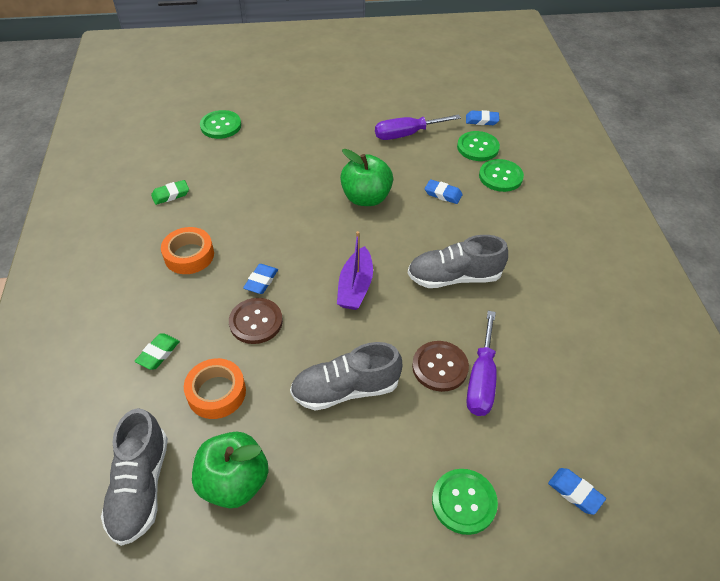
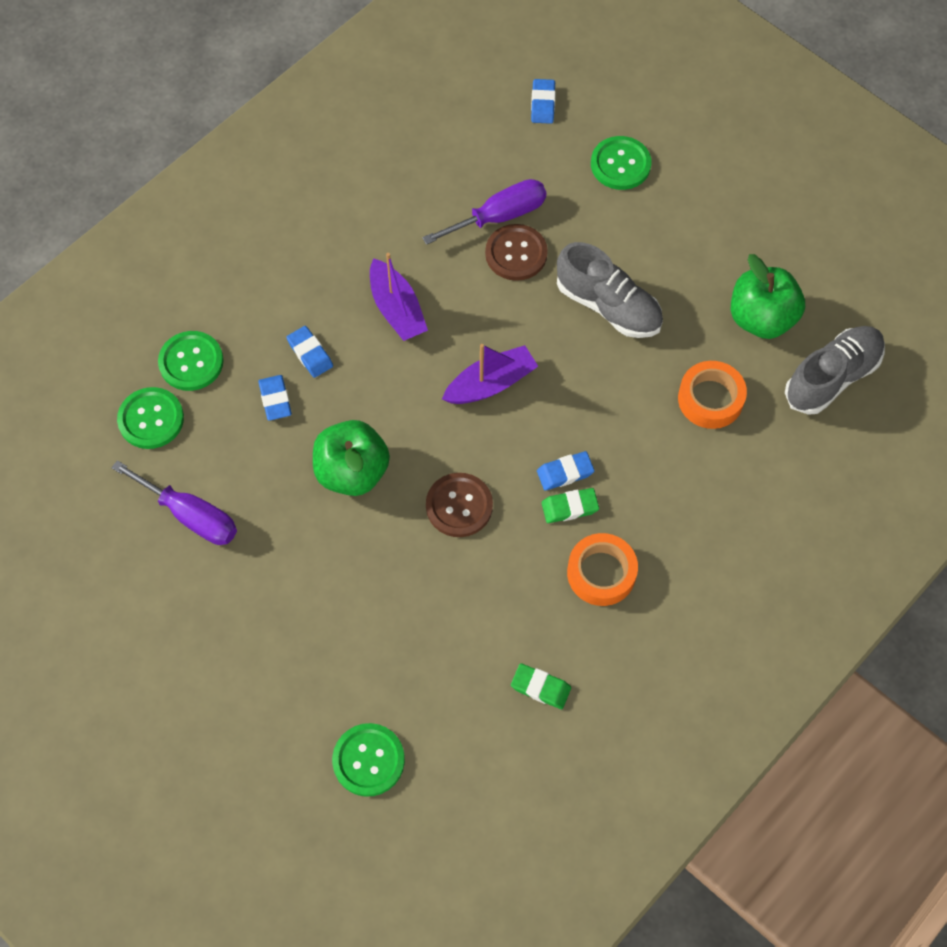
camera: 130 degrees left, 15 degrees up
(158, 353) = (726, 483): green eraser -> green eraser (570, 507)
(256, 322) = (614, 434): brown button -> brown button (459, 506)
(454, 277) = (397, 309): grey shoe -> purple boat
(482, 120) = (85, 450): blue eraser -> blue eraser (310, 354)

